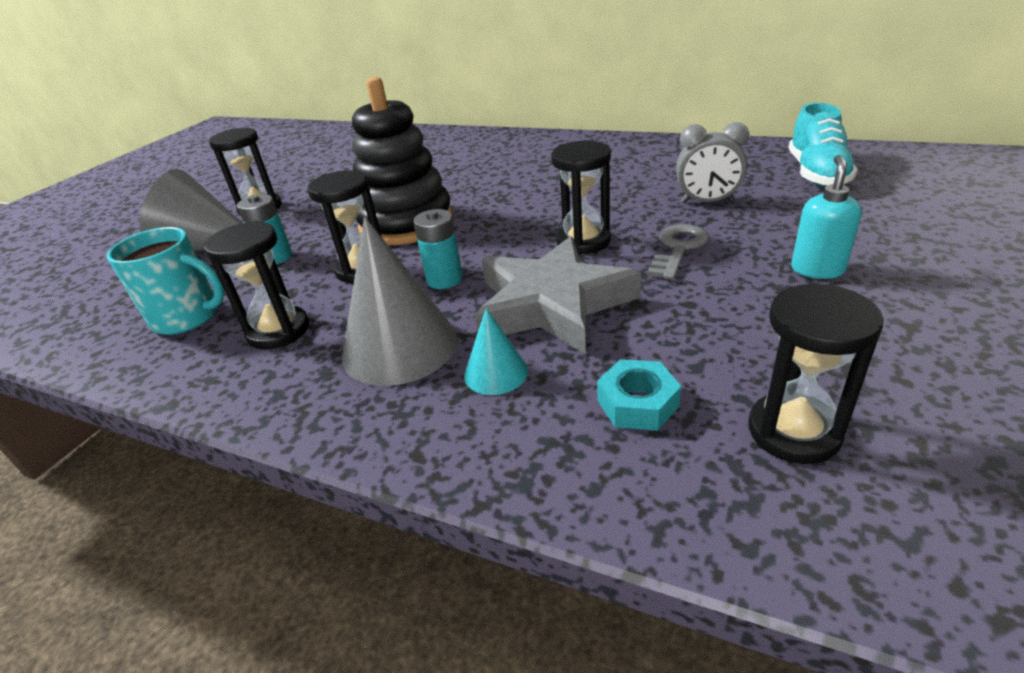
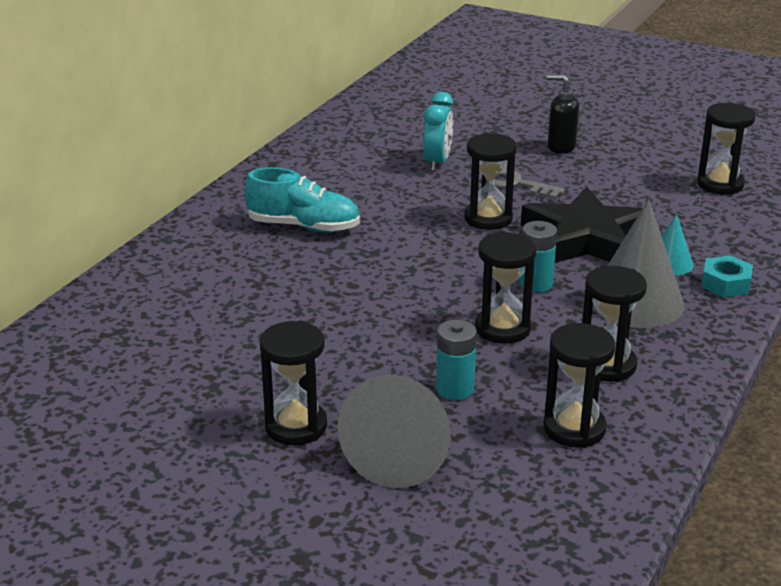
camera: 90 degrees left, 5 degrees down
(188, 317) = (574, 428): turquoise mug -> black hourglass
(406, 223) = (406, 307): black stacking toy -> none
(552, 304) = (586, 238): grey star -> black star
(637, 403) = (700, 220): turquoise nut -> turquoise nut (725, 283)
(707, 202) = (437, 162): grey clock -> turquoise clock
(816, 173) = (407, 116): turquoise shoe -> turquoise shoe (304, 226)
(817, 269) = (560, 147): turquoise soap dispenser -> black soap dispenser

